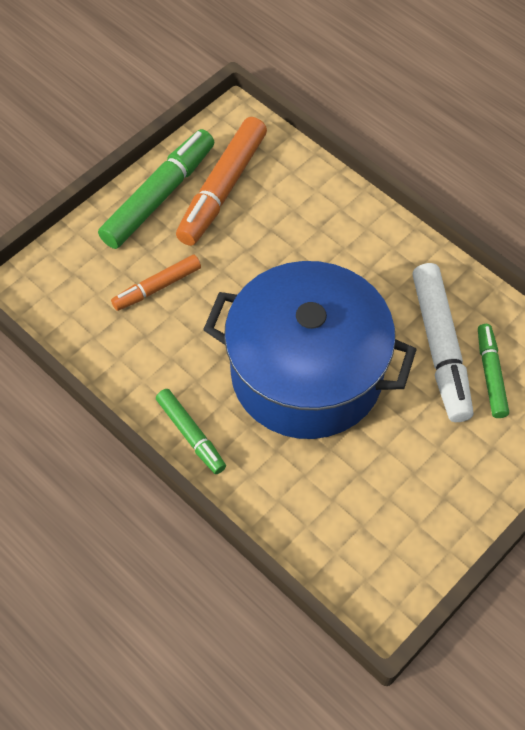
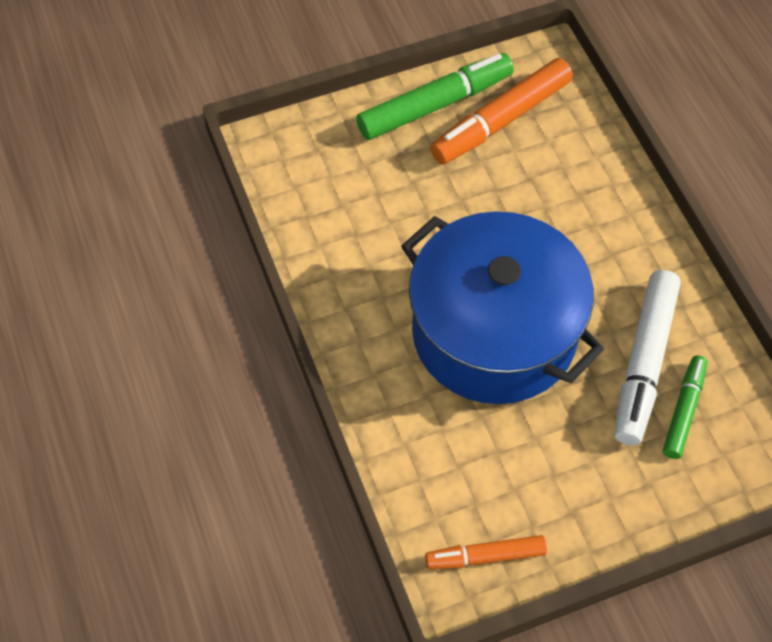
camera: 25 degrees right, 0 degrees up
(157, 287) = (389, 192): orange marker -> orange marker (485, 556)
(191, 435) = (351, 346): green marker -> none

